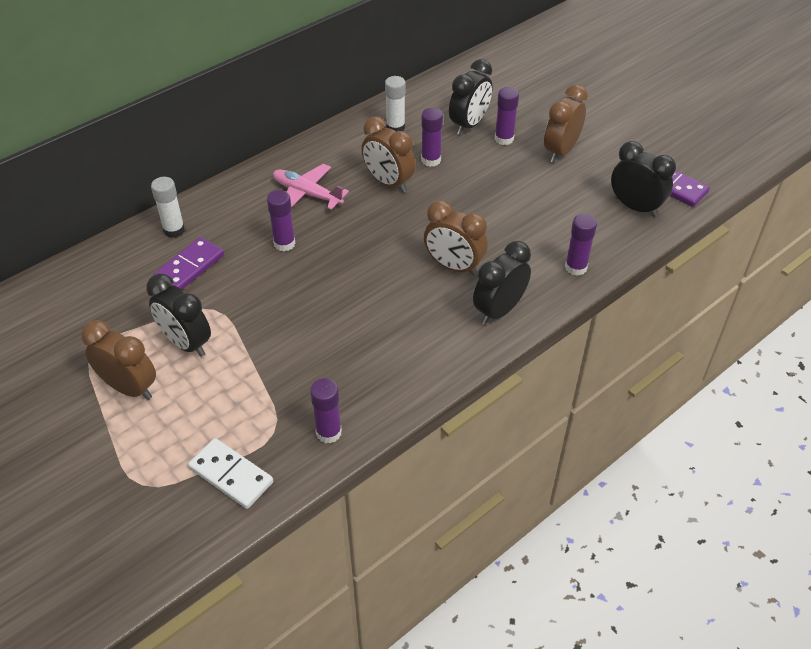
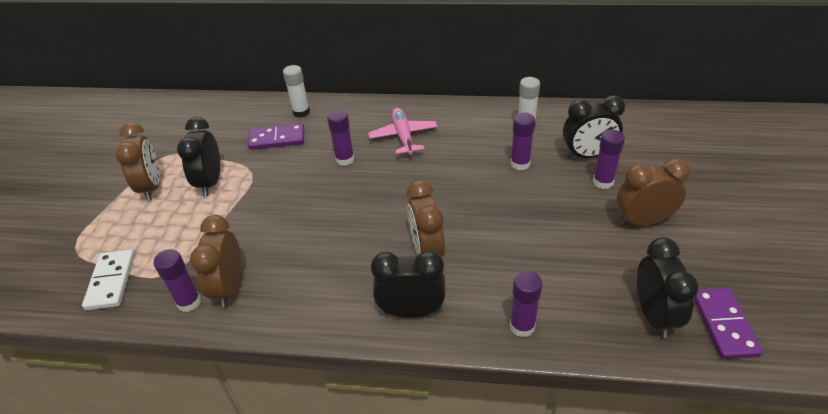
camera: 50 degrees right, 5 degrees down
(388, 182) = (466, 161): brown clock -> brown clock (229, 288)

